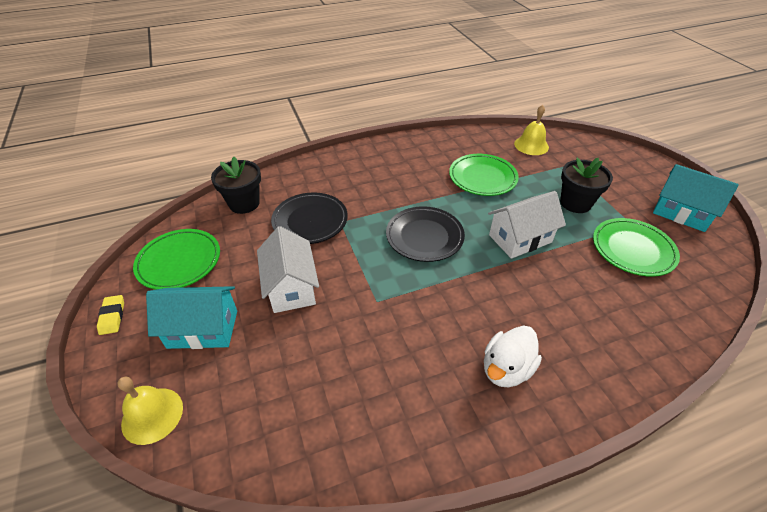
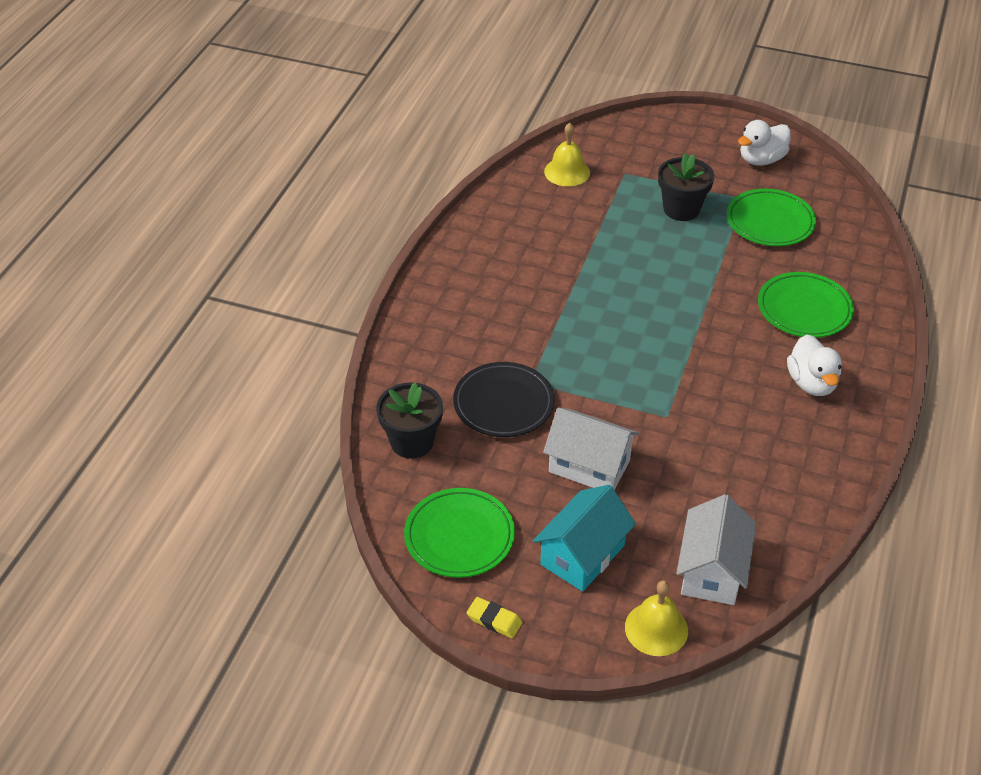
camera: 50 degrees left, 0 degrees up
(424, 237) = (618, 335): black plate -> none
(482, 178) = (577, 240): green plate -> green plate (804, 309)
(520, 238) = (687, 276): white house -> white house (712, 570)
(681, 213) = (761, 160): turquoise house -> white duck

